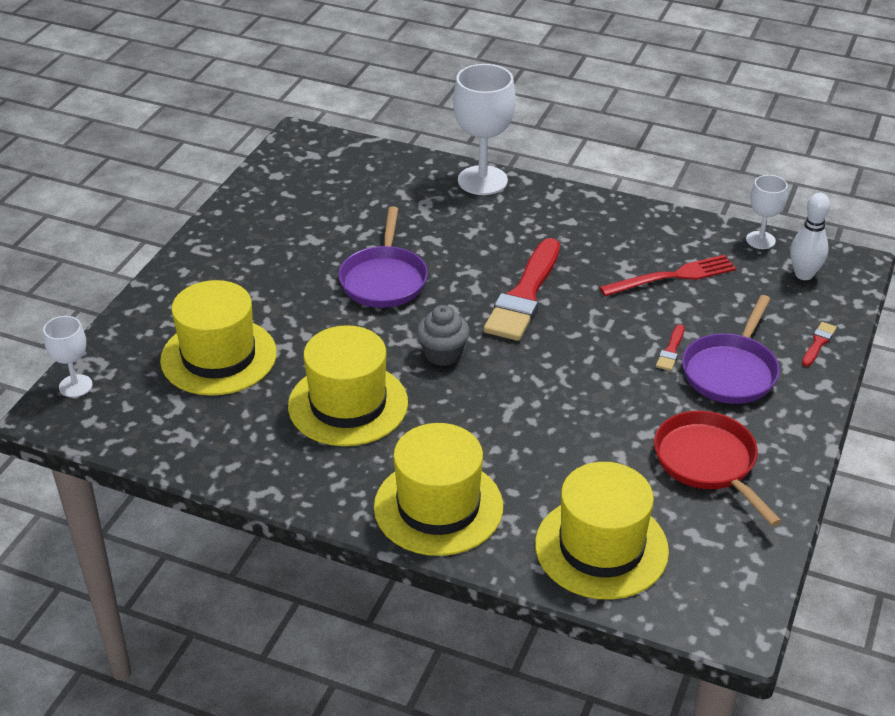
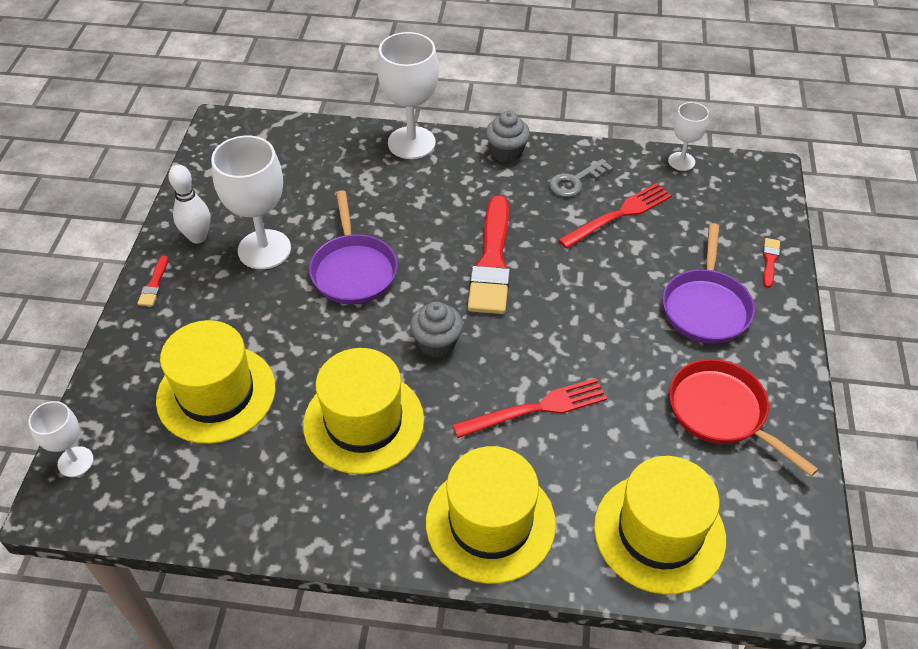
camera: 15 degrees left, 10 degrees up
(304, 248) = (264, 249): none -> white goblet
(519, 425) = (536, 409): none -> red fork
(577, 203) = (506, 152): none -> grey cupcake
(639, 240) = (575, 181): none -> grey key
(671, 351) = (645, 295): red brush -> red brush (154, 284)
(804, 274) = (731, 190): white bowling pin -> white bowling pin (198, 237)

